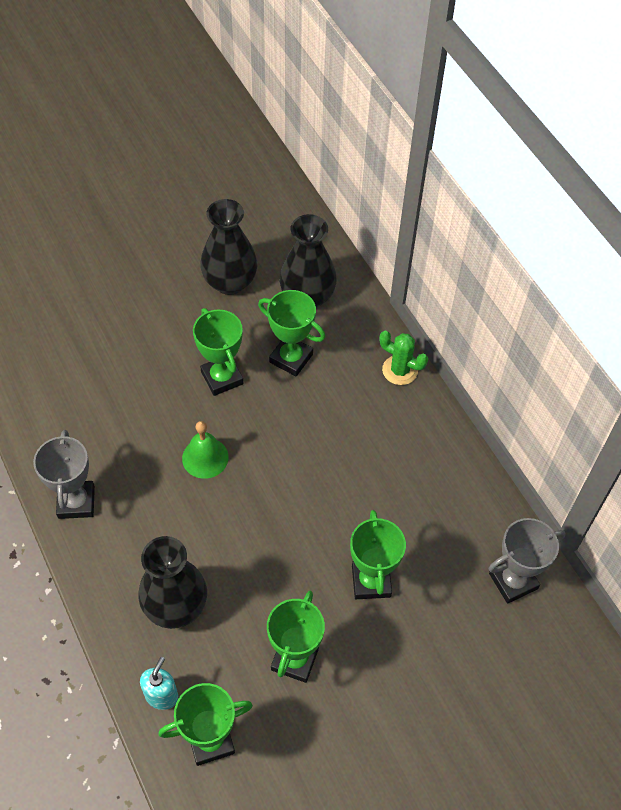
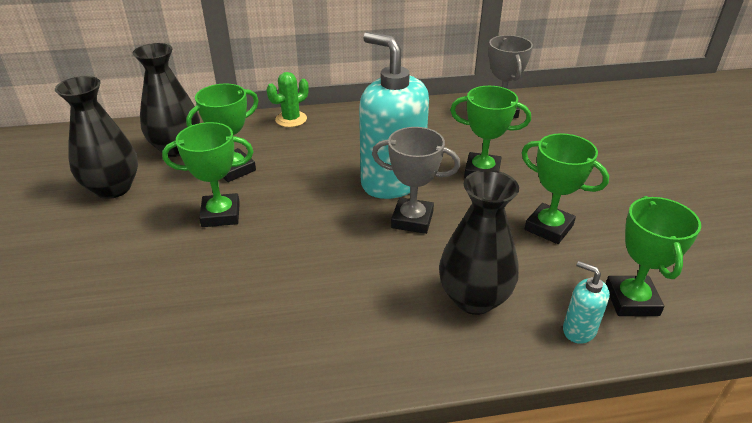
camera: 70 degrees left, 20 degrees down
(76, 502) = (303, 365): grey trophy -> grey trophy (412, 220)
(205, 457) = (307, 244): green bell -> none
(321, 499) = (392, 181): none -> turquoise soap dispenser

